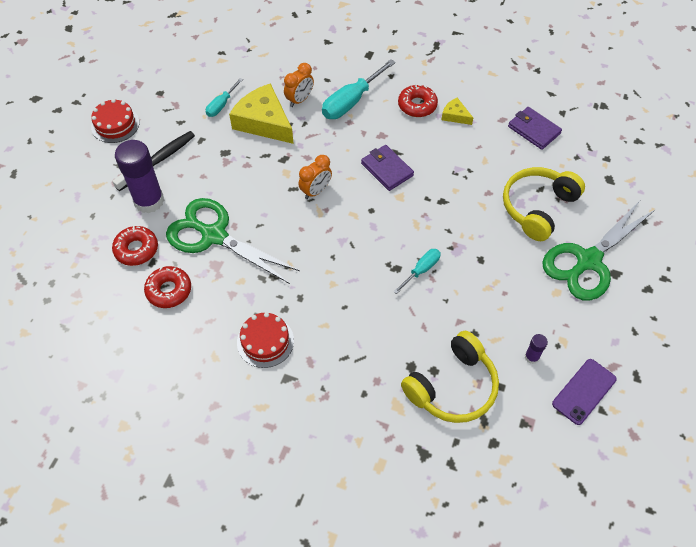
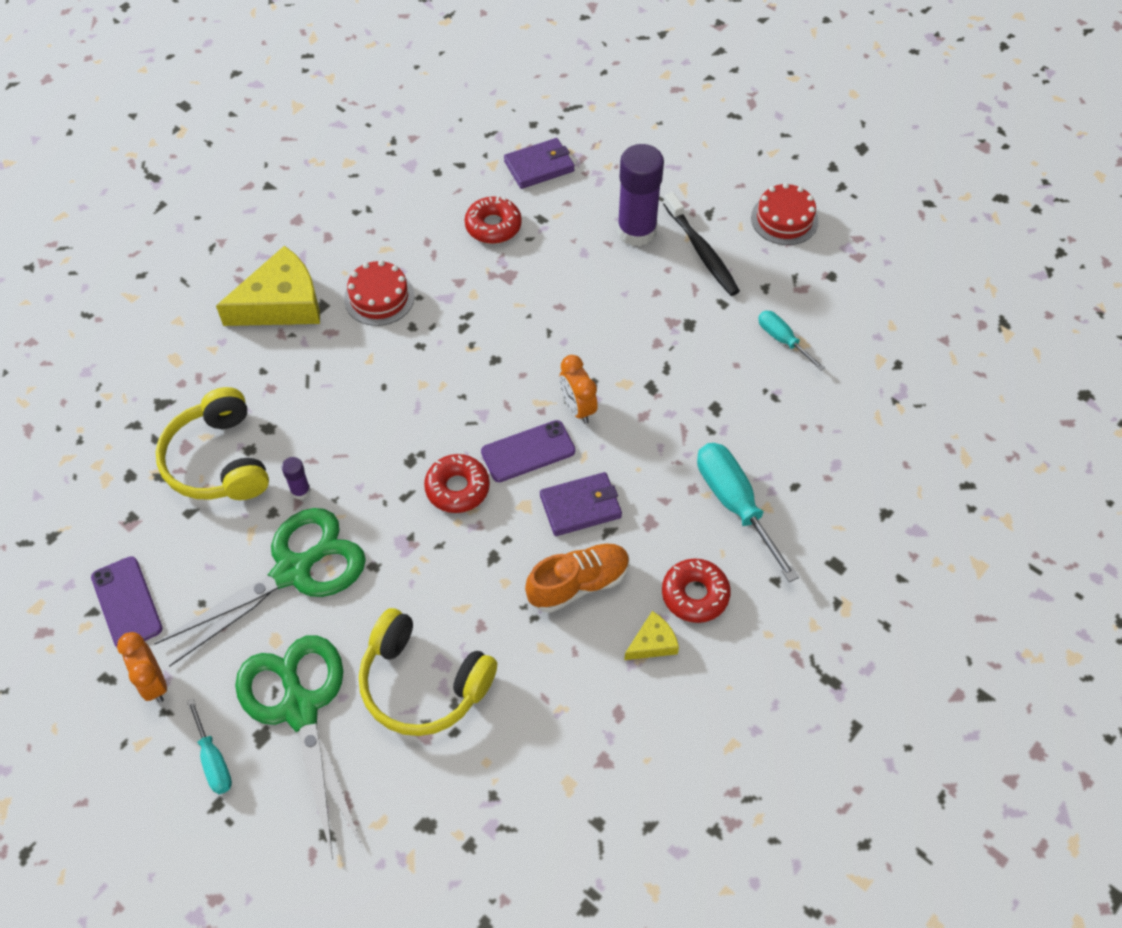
camera: 110 degrees right, 0 degrees up
(136, 249) = (566, 207): red donut -> red donut (457, 488)
(214, 235) = (553, 283): green scissors -> green scissors (293, 571)
(264, 122) = (731, 382): yellow cheese -> yellow cheese (281, 303)
(299, 100) = (761, 437): orange clock -> orange clock (153, 683)
(360, 207) = (528, 451): none -> purple phone
(421, 270) = (393, 488): turquoise screwdriver -> turquoise screwdriver (213, 760)
(438, 156) = (578, 584): none -> orange shoe
(531, 357) = (204, 564): purple glue stick -> purple glue stick (300, 491)
(533, 130) = (576, 753): purple wallet -> purple wallet (539, 166)
(537, 207) = (423, 683): yellow headphones -> yellow headphones turned 150 degrees clockwise

